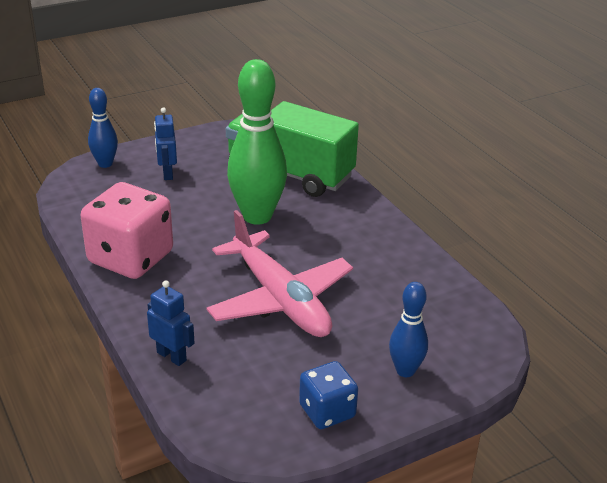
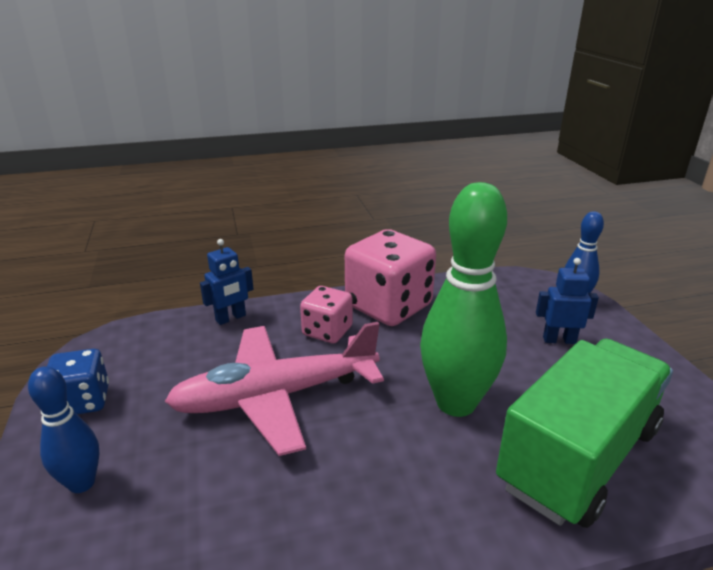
camera: 105 degrees right, 5 degrees down
(181, 288) = (327, 331): none -> pink dice

